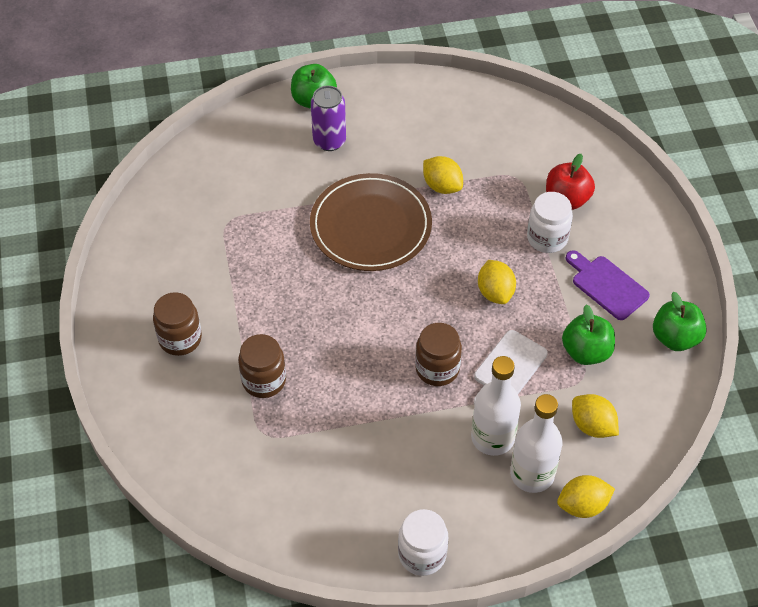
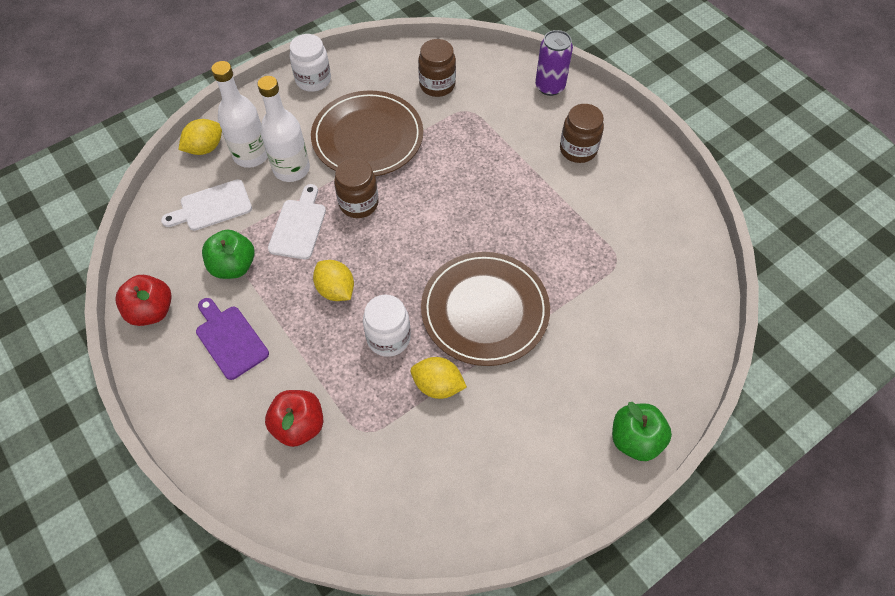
camera: 155 degrees right, 5 degrees up
(264, 380) = (492, 144): brown jar -> brown jar (437, 85)
(329, 141) = (583, 391): purple can -> purple can (550, 86)
(392, 444) = (367, 137): none -> brown plate
(547, 238) = (305, 368): white jar -> white jar (388, 338)
(592, 426) = (212, 207): yellow lemon -> white cutting board
(607, 285) = (230, 339): purple cutting board -> purple cutting board turned 150 degrees counterclockwise
(675, 338) = (151, 311): green apple -> red apple

